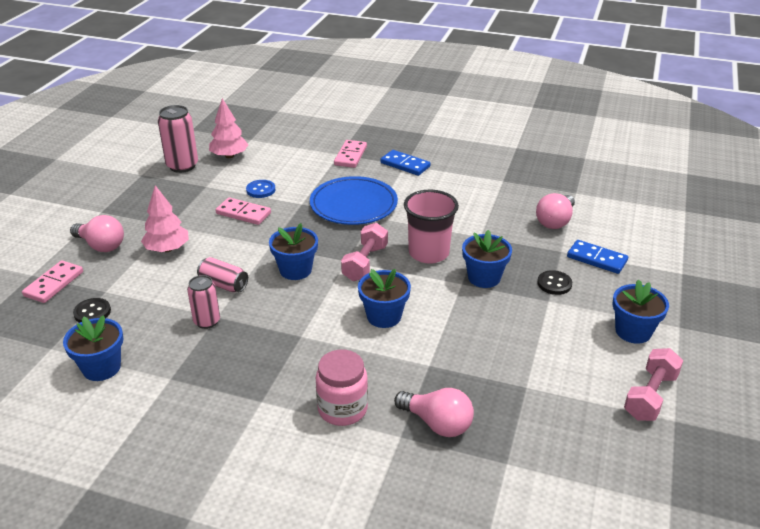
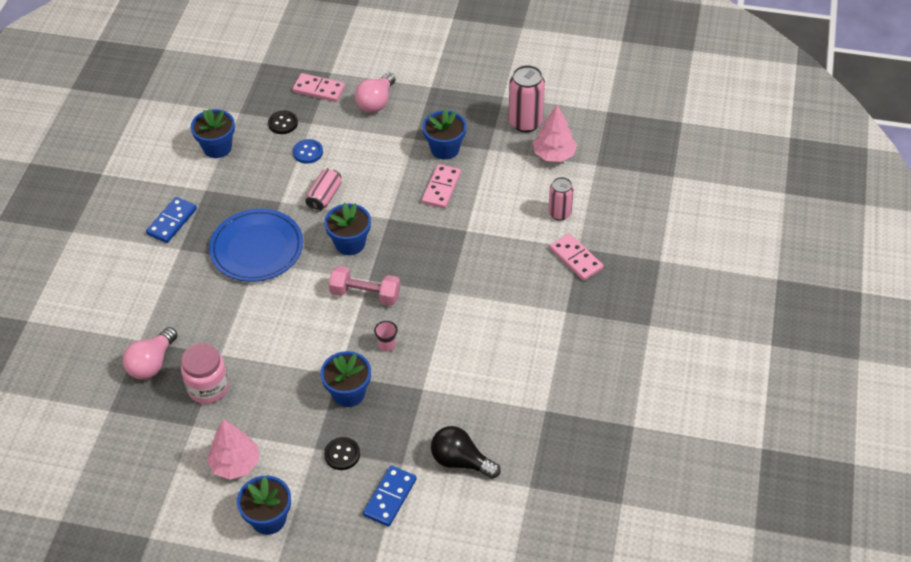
camera: 85 degrees right, 15 degrees up
(167, 249) = (375, 147): pink tree -> pink tree (235, 464)
(207, 321) = (273, 196): pink can -> pink can (559, 213)
(260, 190) = (488, 193): blue button -> blue button (308, 152)
(342, 409) = (169, 300): pink jar -> pink jar (208, 387)
(350, 156) = (576, 259): pink domino -> pink domino turned 45 degrees clockwise
(353, 205) = (470, 273): blue plate -> blue plate (257, 248)
(384, 316) = (284, 316): blue flower pot -> blue flower pot (445, 149)
(405, 165) = (564, 311): blue domino -> blue domino (172, 221)
(428, 253) = (387, 344): pink cup -> pink cup, size x0.42
(555, 221) = (461, 461): pink light bulb -> black light bulb
(650, 396) = (179, 522): pink dumbbell -> none

